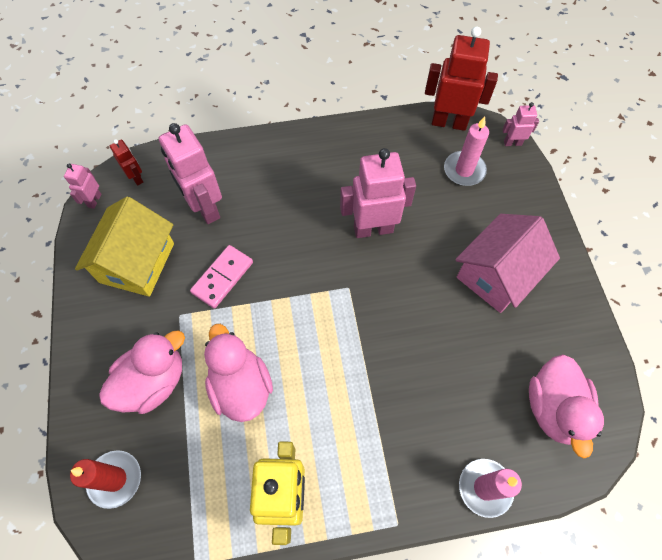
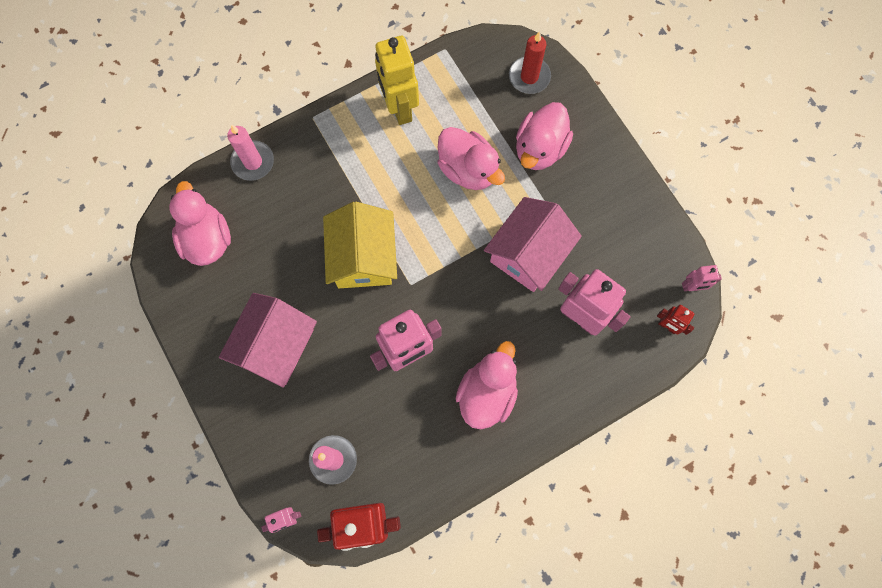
camera: 160 degrees right, 10 degrees up
(94, 200) = (692, 287): pink robot -> pink robot turned 90 degrees clockwise
(137, 263) = (612, 240): yellow house -> yellow house (363, 257)
(222, 277) = (528, 254): pink domino -> pink house
(316, 177) = (487, 393): none -> pink duck

